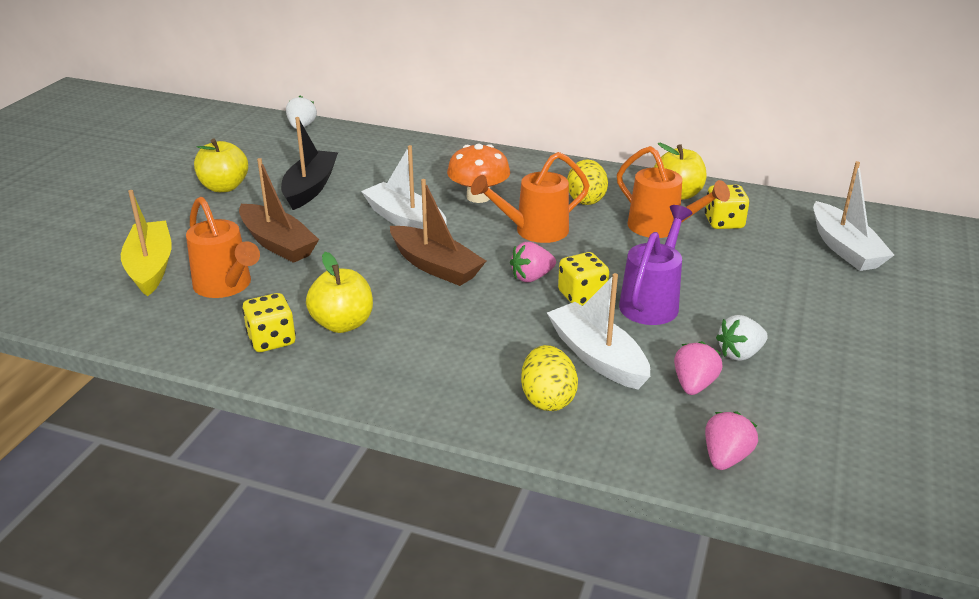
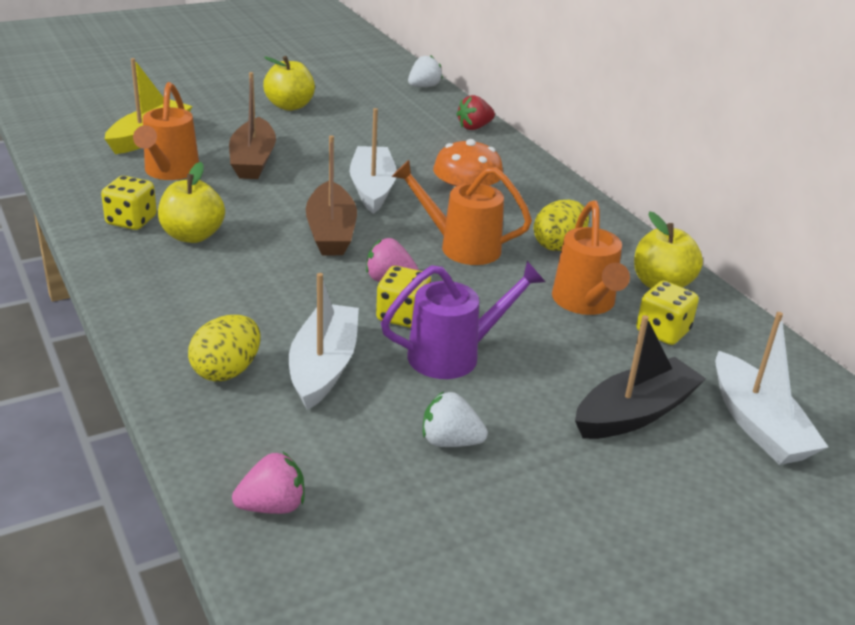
camera: 40 degrees right, 0 degrees up
(310, 188) = (347, 133): black boat -> black boat (635, 413)
(393, 142) = (474, 127): none -> red strawberry
(694, 385) = (359, 437): pink strawberry -> none
(845, 248) = (758, 425): white boat -> white boat turned 45 degrees counterclockwise

